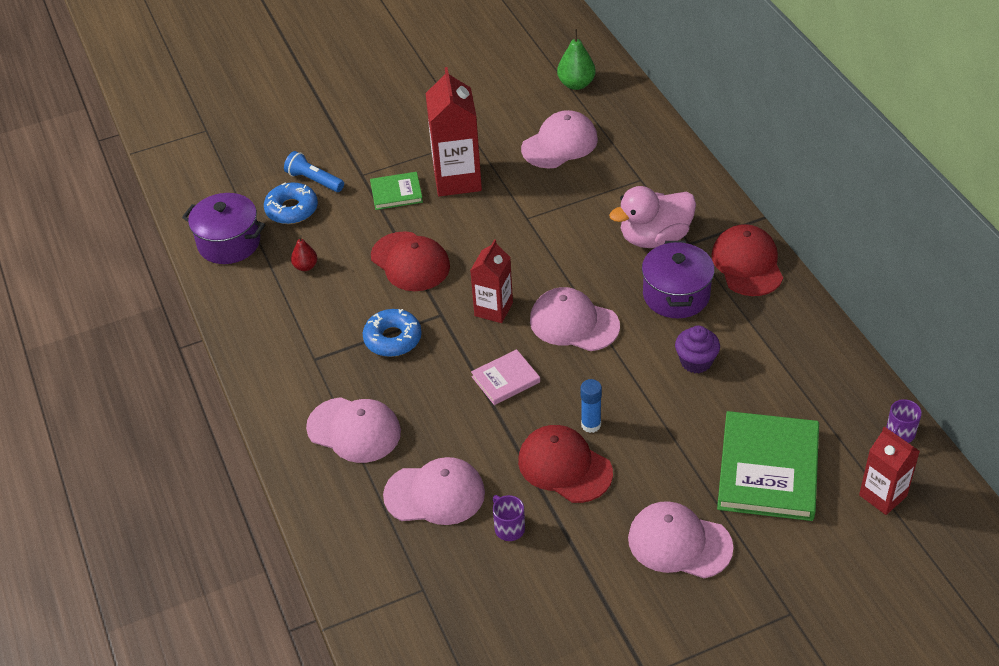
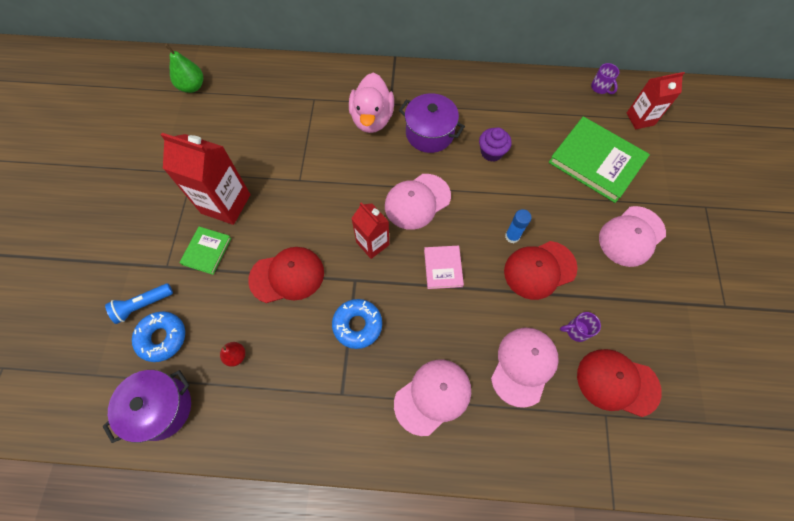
camera: 65 degrees left, 20 degrees up
(560, 144) = (243, 125): pink cap -> none
(747, 264) = (427, 85): red cap -> red cap (617, 382)

